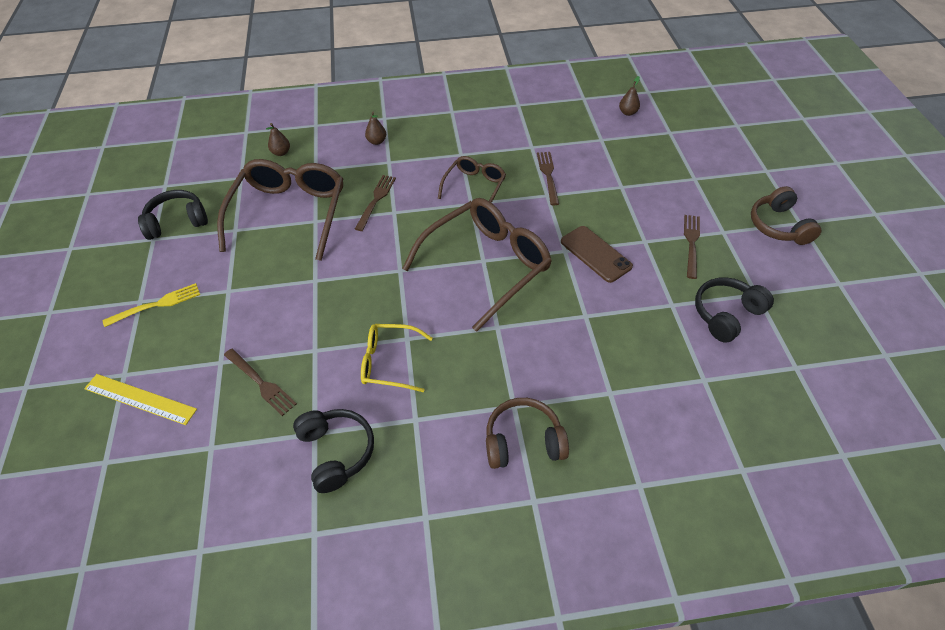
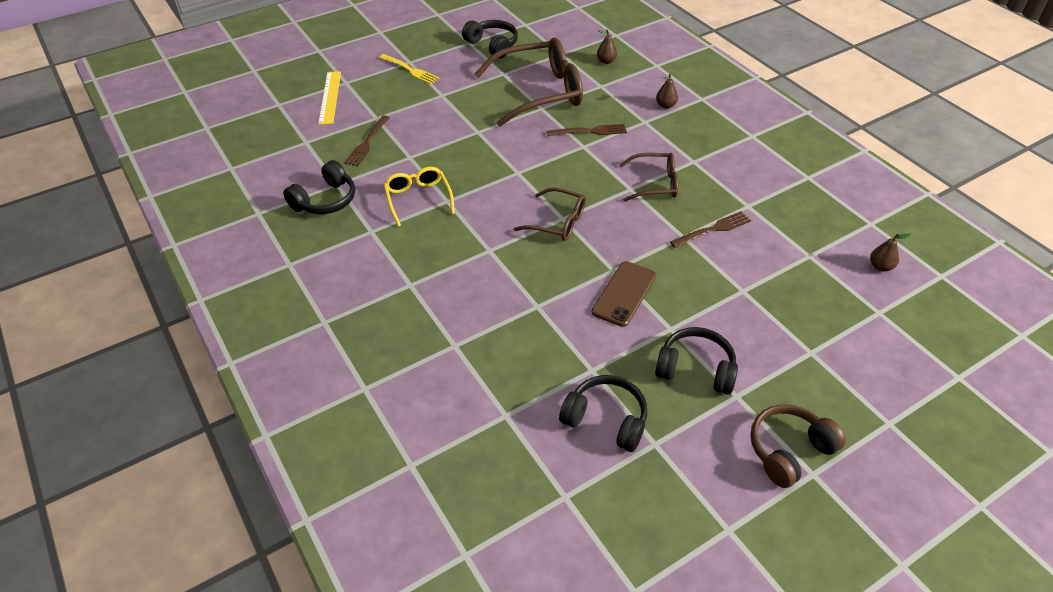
camera: 65 degrees right, 5 degrees down
(486, 265) = (558, 222): brown glasses -> brown glasses, size x0.54
(523, 441) = (377, 300): brown headphones -> none
(691, 243) = (695, 369): brown fork -> black headphones

